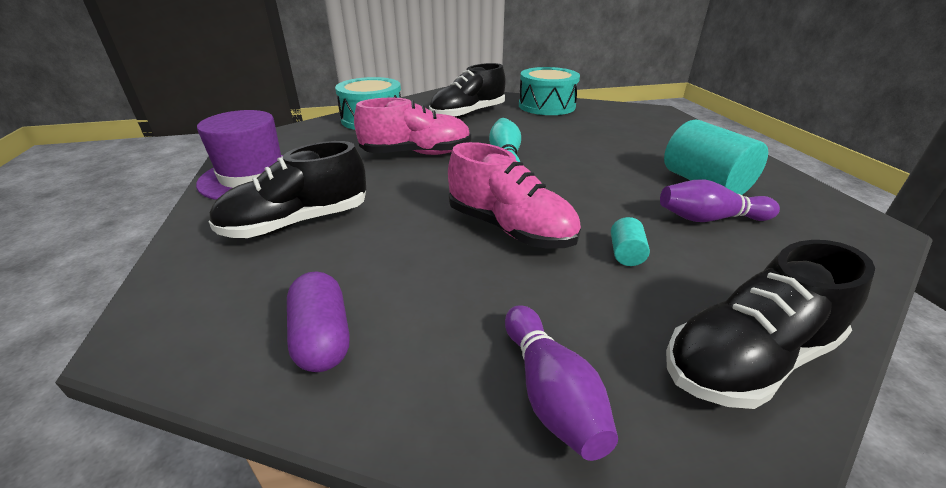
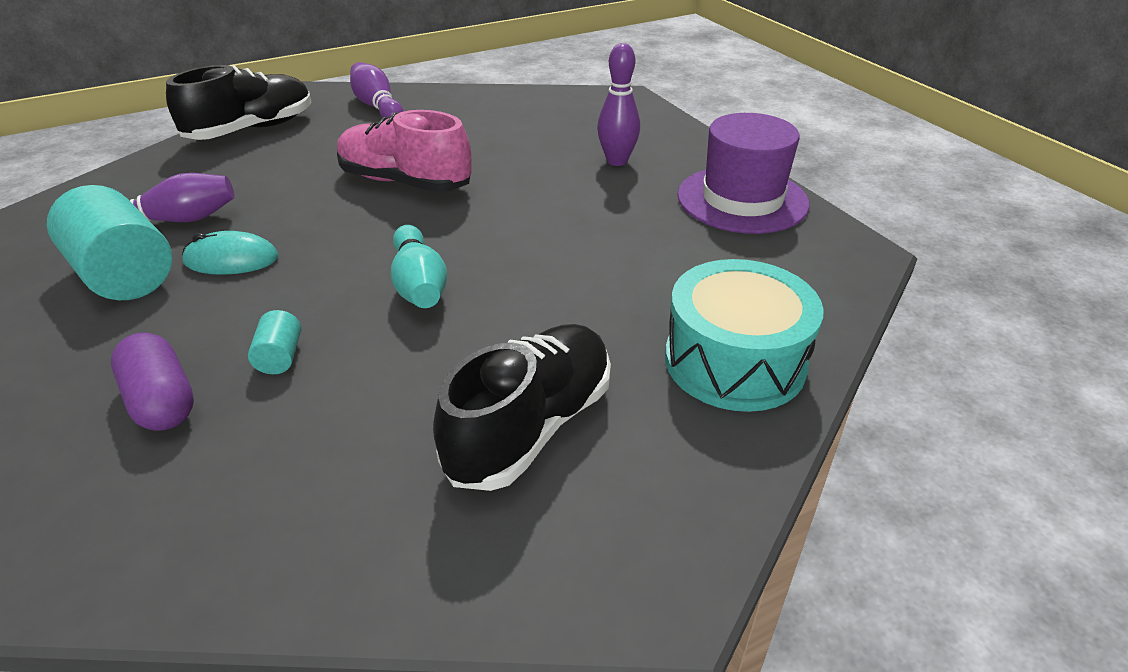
camera: 165 degrees right, 5 degrees up
(298, 223) = (617, 161): black shoe -> purple bowling pin
(322, 337) = (518, 108): purple capsule -> purple capsule (162, 401)
(416, 154) = (566, 271): pink shoe -> none
(546, 106) = (311, 532): turquoise drum -> none
(626, 254) = (296, 175): turquoise cylinder -> turquoise cylinder (280, 357)
(635, 183) = (231, 260): none -> turquoise mouse

